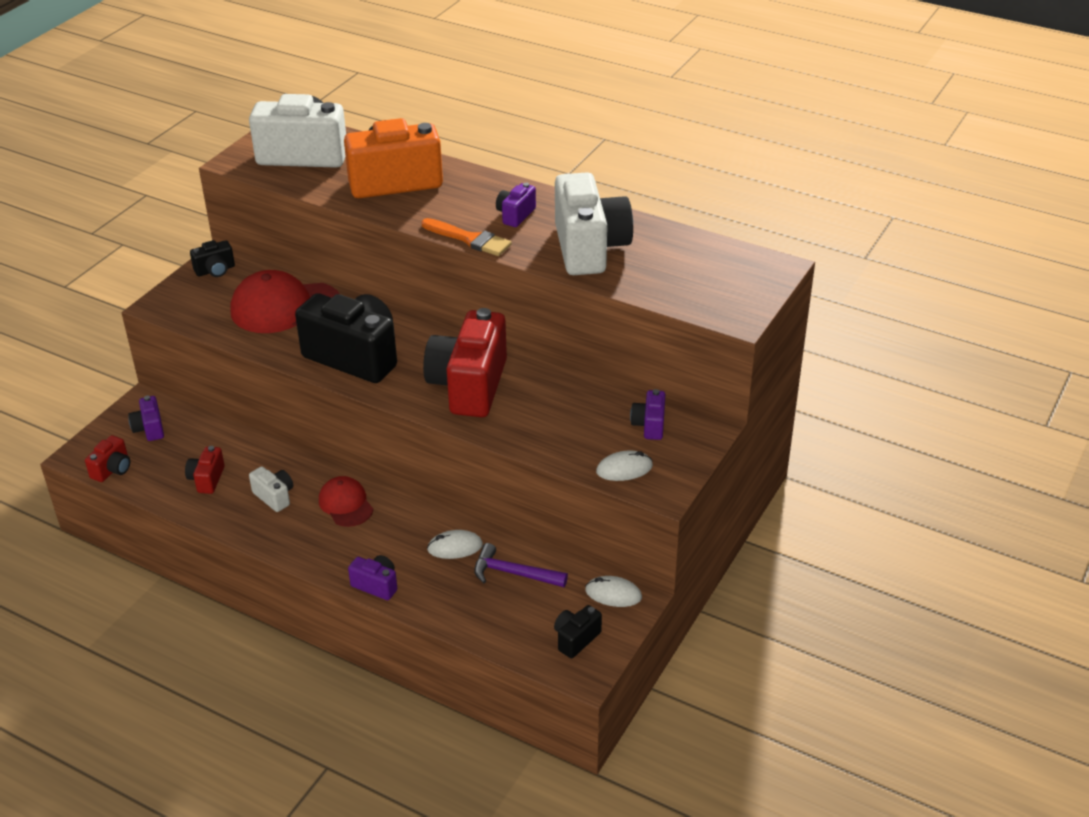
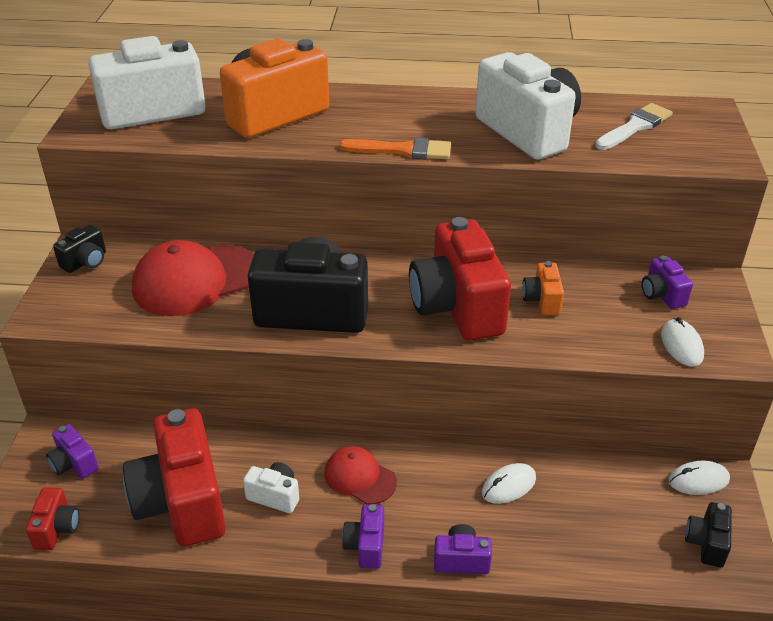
camera: 25 degrees left, 0 degrees up
(207, 479) = (182, 502): red camera -> red camera, size x2.23
(513, 573) = (588, 493): purple hammer -> none
(515, 215) = (426, 119): purple camera -> purple camera (366, 546)
(543, 400) = (542, 300): none -> orange camera
(624, 469) = (681, 345): white mouse -> white mouse turned 60 degrees counterclockwise
(689, 266) = (635, 127): none -> white brush

